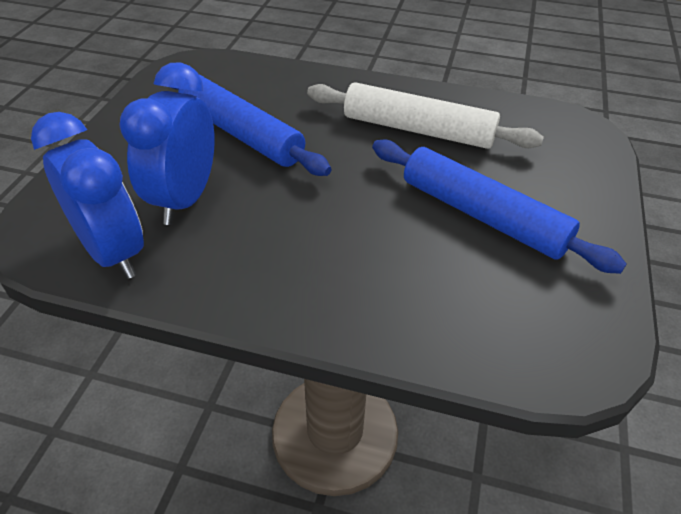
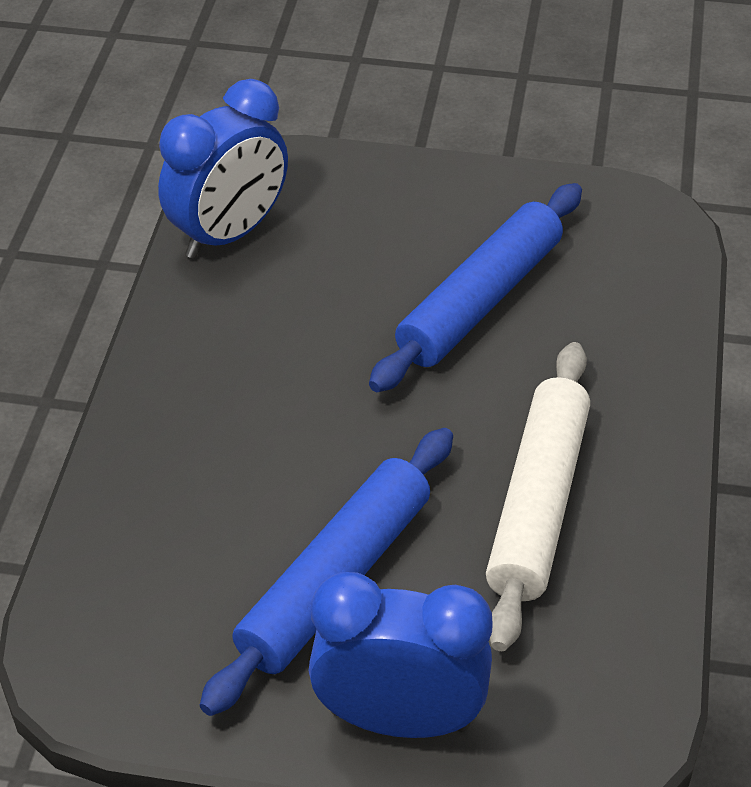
camera: 85 degrees right, 0 degrees up
(185, 199) = (328, 273): blue clock -> blue clock (399, 719)

